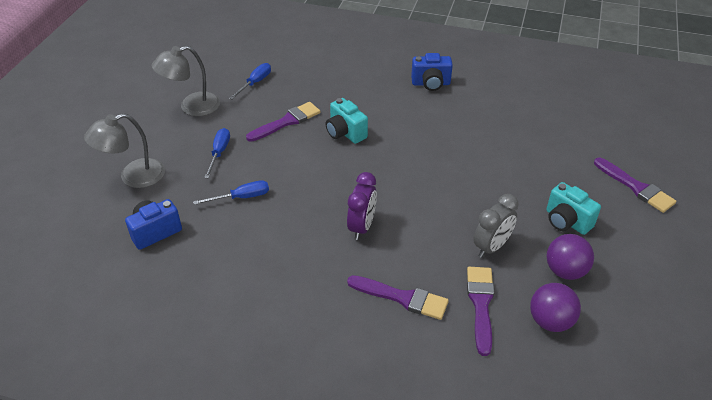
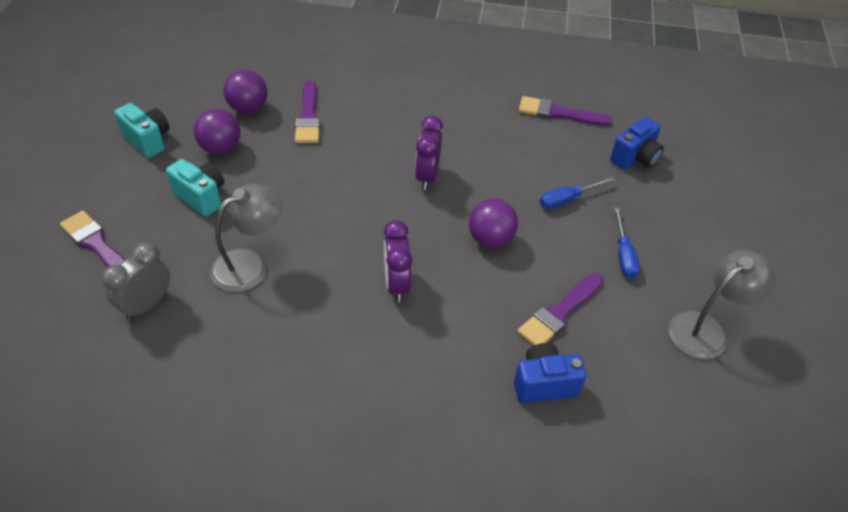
camera: 170 degrees right, 5 degrees up
(133, 177) = (702, 215): grey lamp -> grey lamp (250, 264)
(255, 83) = (640, 390): blue screwdriver -> none
(319, 171) = (490, 239): none -> purple ball
(345, 133) = (472, 300): turquoise camera -> turquoise camera (148, 140)
(398, 145) = (397, 284): none -> purple clock
(402, 298) = (379, 117): purple brush -> purple brush (558, 113)
(431, 84) = (352, 416): blue camera -> blue camera (544, 384)
(491, 247) = (290, 165): grey clock -> grey clock (147, 305)

